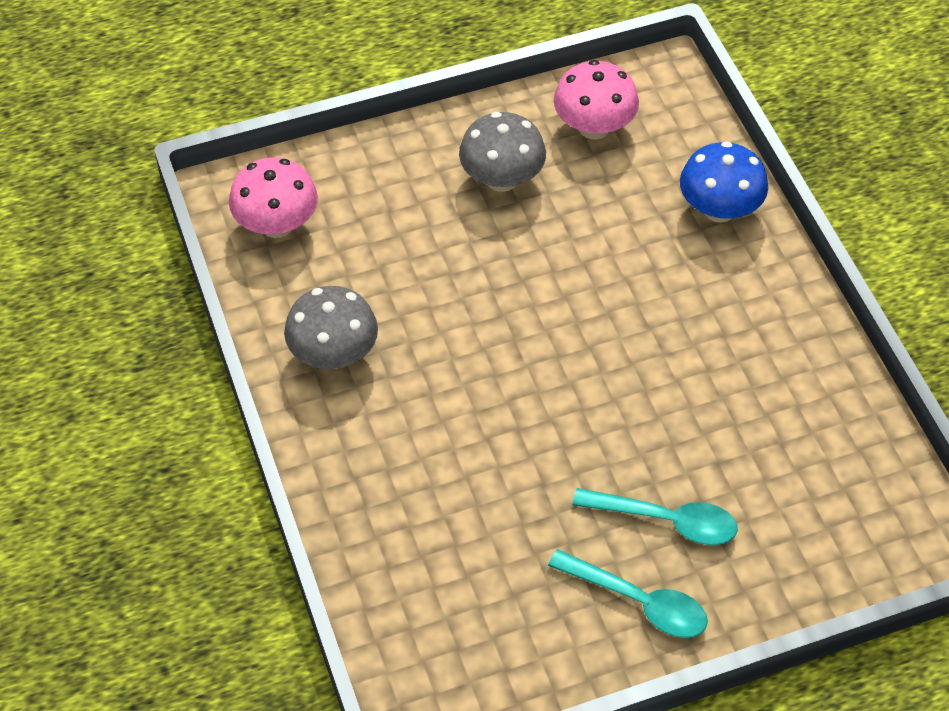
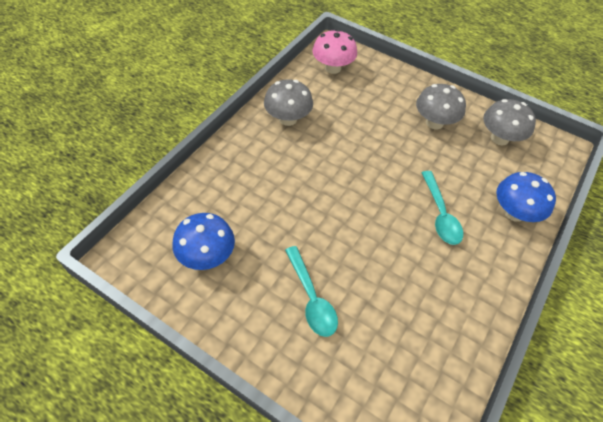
camera: 50 degrees right, 0 degrees up
(505, 606) = (207, 256): none -> blue mushroom
(594, 127) = (499, 138): pink mushroom -> grey mushroom
(638, 601) = (253, 313): turquoise spoon -> turquoise spoon (440, 214)

